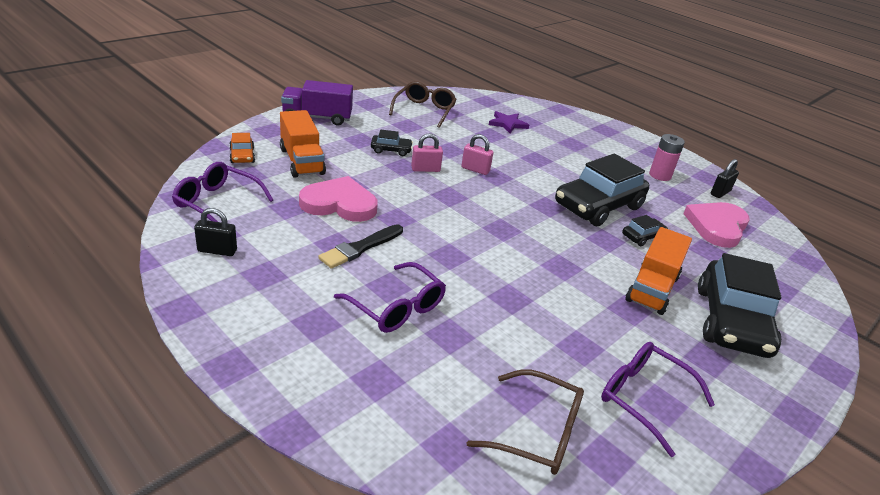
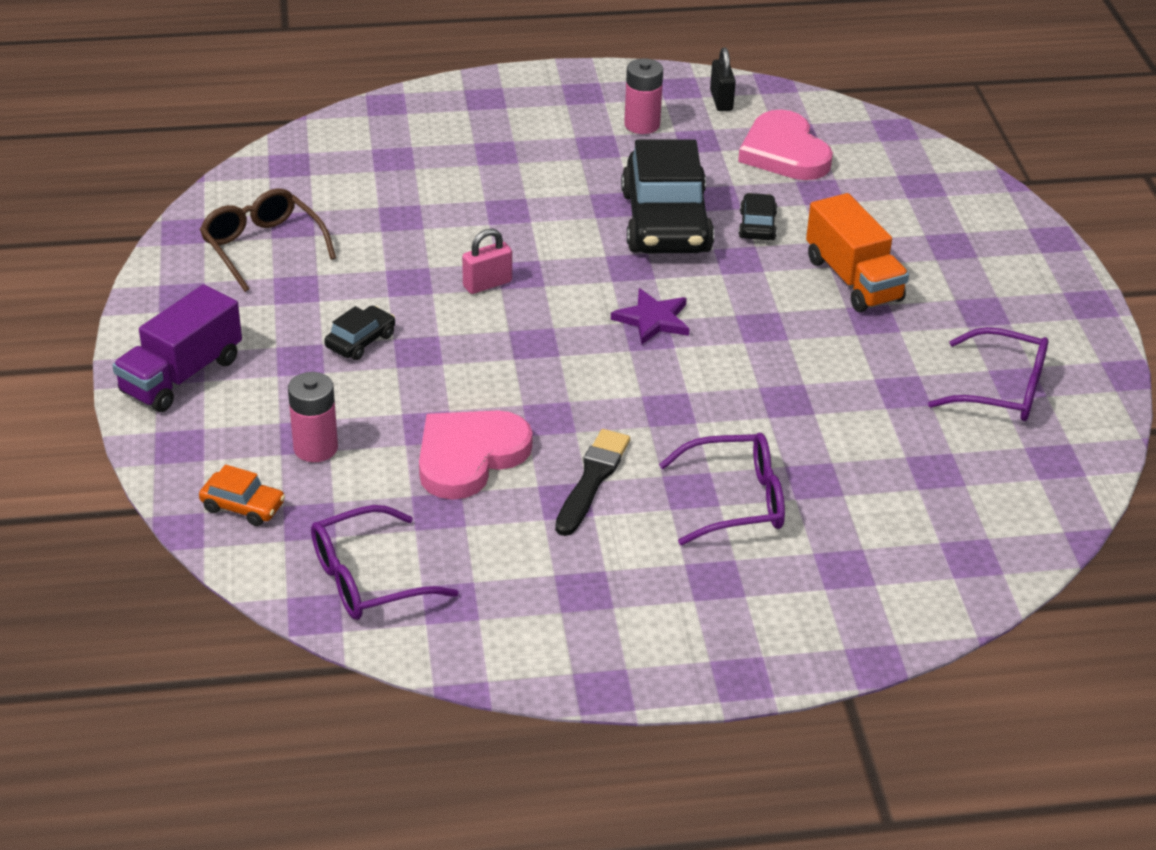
camera: 50 degrees left, 5 degrees up
(217, 250) = (495, 617): black padlock -> none
(302, 161) = (315, 448): orange truck -> pink battery
(360, 248) = (592, 480): black brush -> black brush turned 150 degrees counterclockwise
(425, 169) = (446, 332): pink padlock -> none
(507, 124) = (384, 183): purple star -> purple star (653, 320)
(538, 432) = (995, 488): brown glasses -> none
(643, 398) = (1002, 390): purple glasses -> purple glasses turned 150 degrees counterclockwise
(732, 322) = (946, 257): black car -> none

